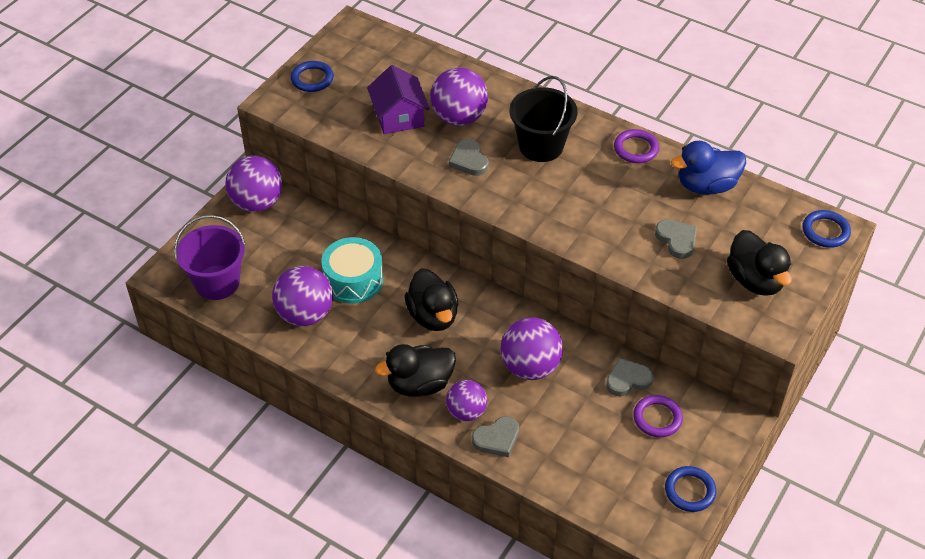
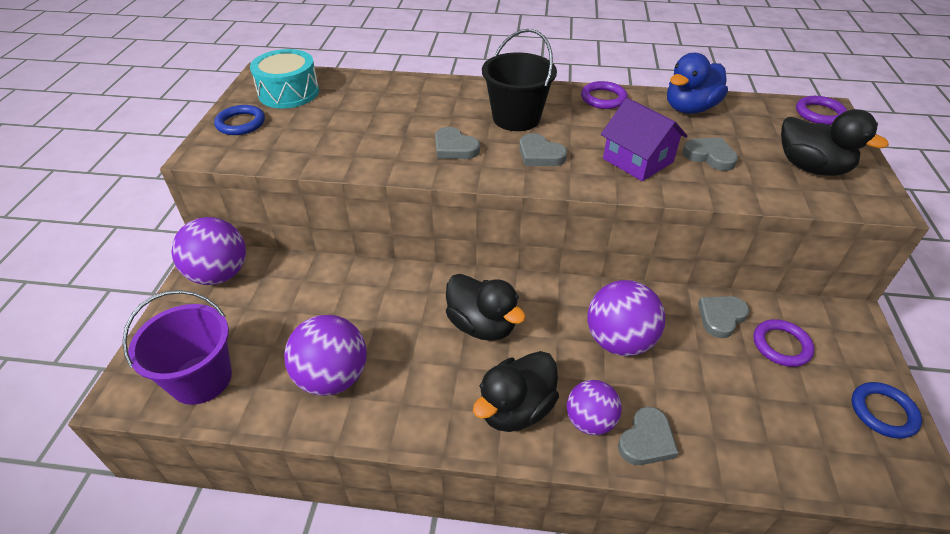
camera: 25 degrees left, 5 degrees down
(353, 280) = (371, 318): turquoise drum -> turquoise drum (289, 93)
(399, 116) = (355, 131): purple house -> purple house (638, 160)
(459, 118) = (418, 117): purple ball -> none
(534, 190) = (540, 154): none -> grey heart
(825, 231) = (819, 114): blue ring -> purple ring

